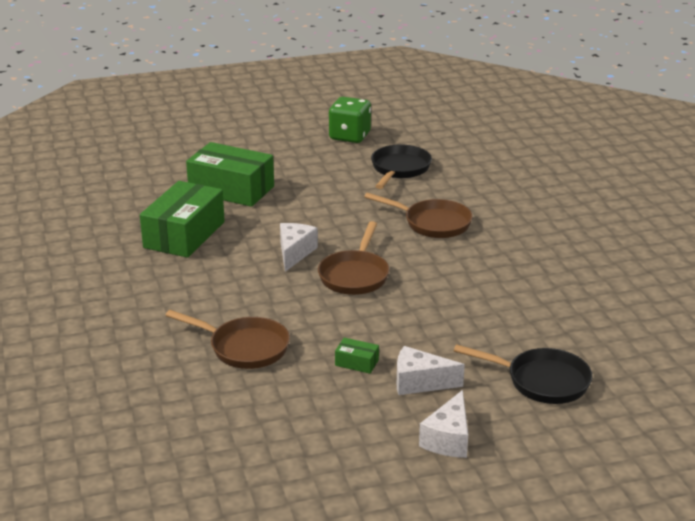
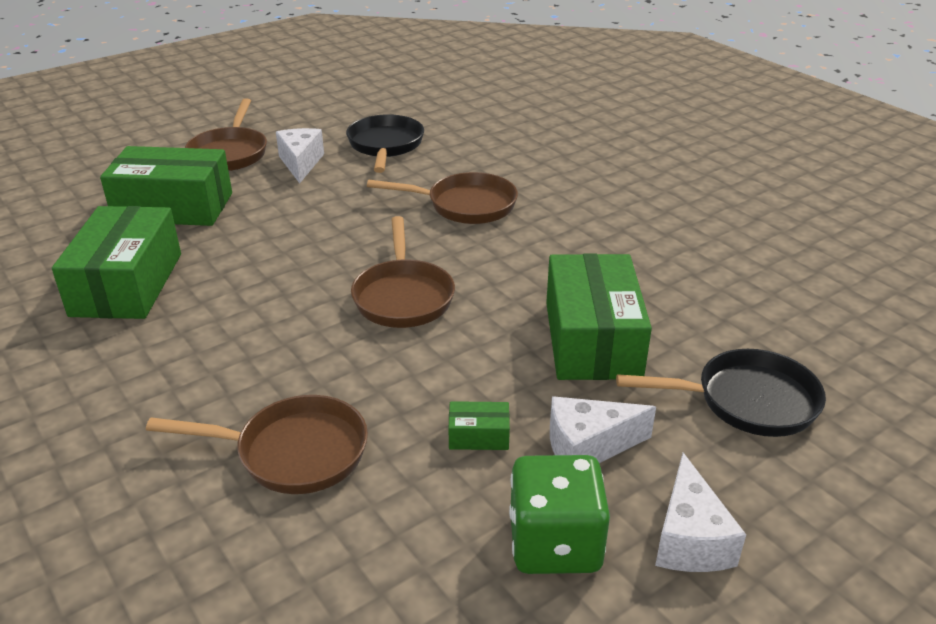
camera: 20 degrees left, 5 degrees up
(284, 156) = (230, 153): none -> brown pan
(294, 253) = (303, 280): white cheese -> white cheese (301, 163)
(349, 136) = (302, 116): green dice -> green dice (555, 544)
(464, 325) = (592, 339): none -> green box

